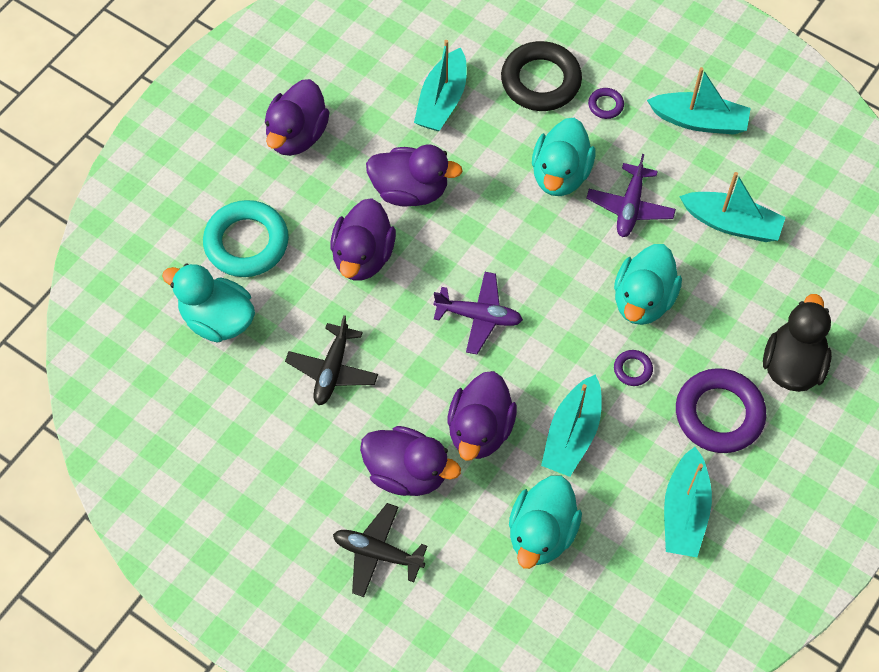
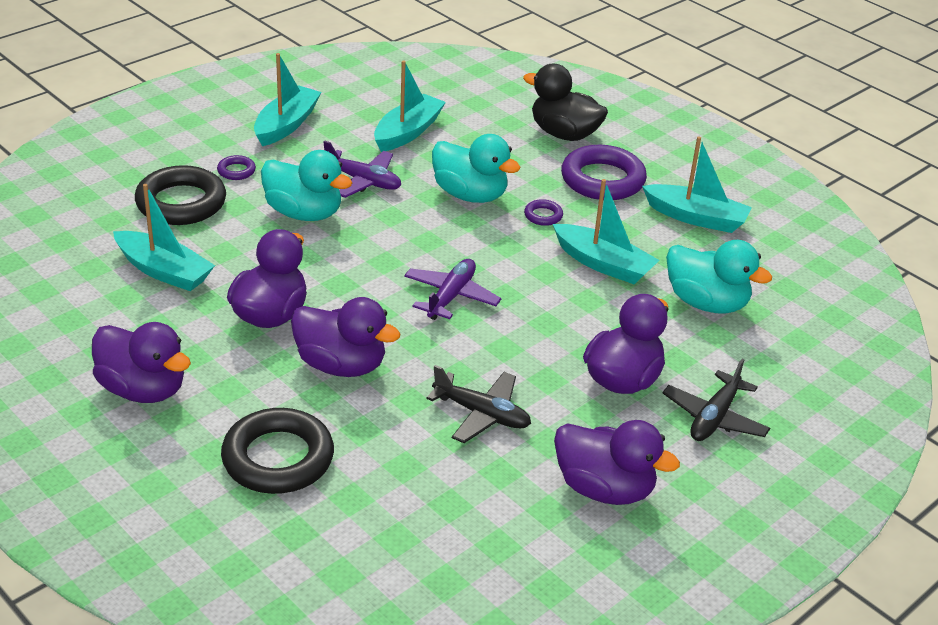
camera: 80 degrees left, 25 degrees down
(217, 319) = (378, 502): turquoise duck -> none
(246, 243) = (278, 458): turquoise ring -> black ring
(480, 430) = (584, 320): purple duck -> purple duck (604, 488)

